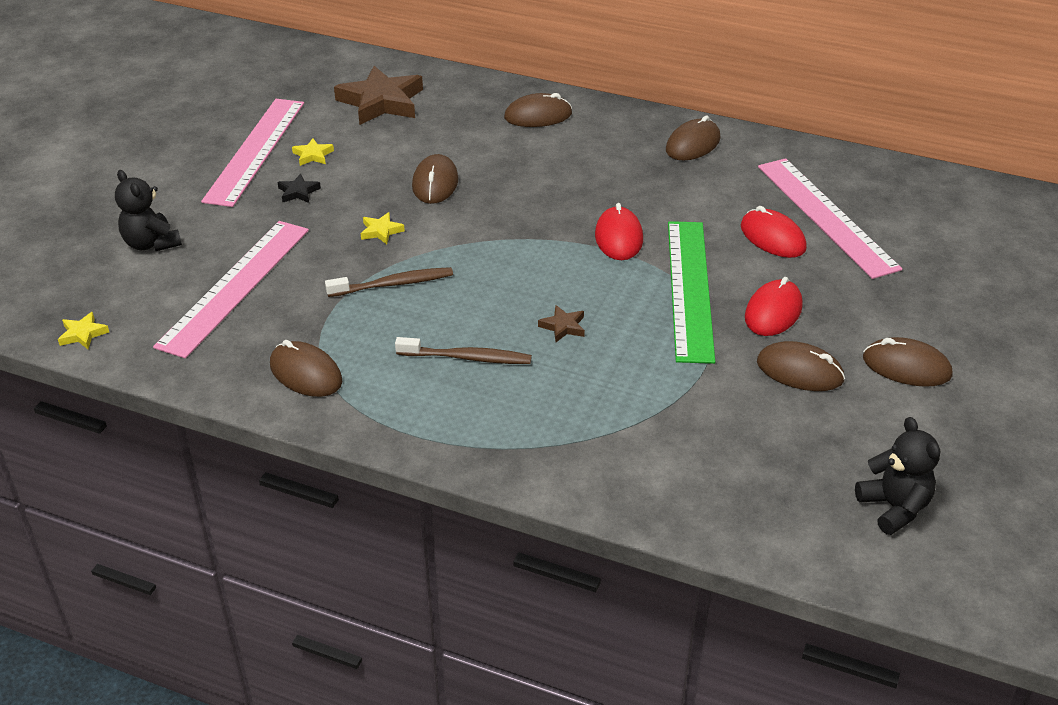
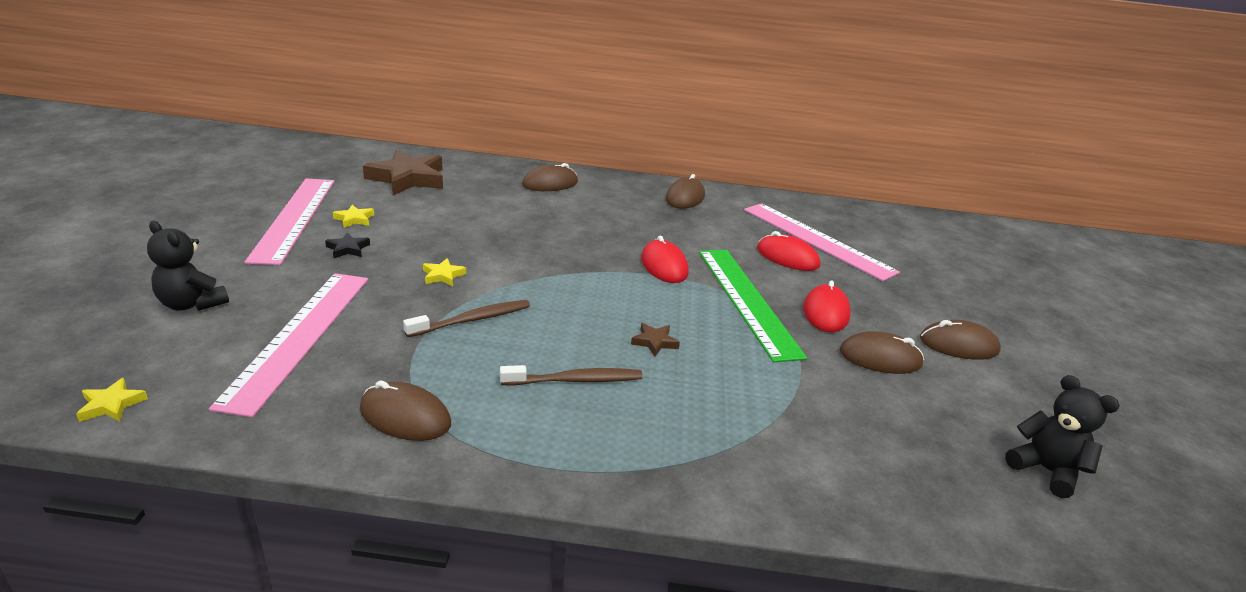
camera: 20 degrees left, 10 degrees down
(435, 183) = (480, 235): brown mouse -> none

